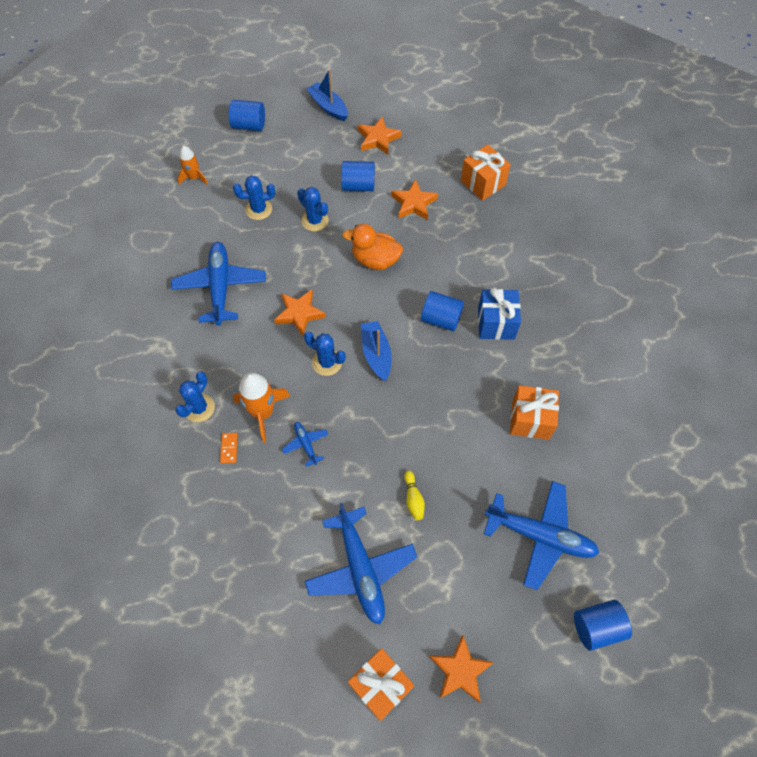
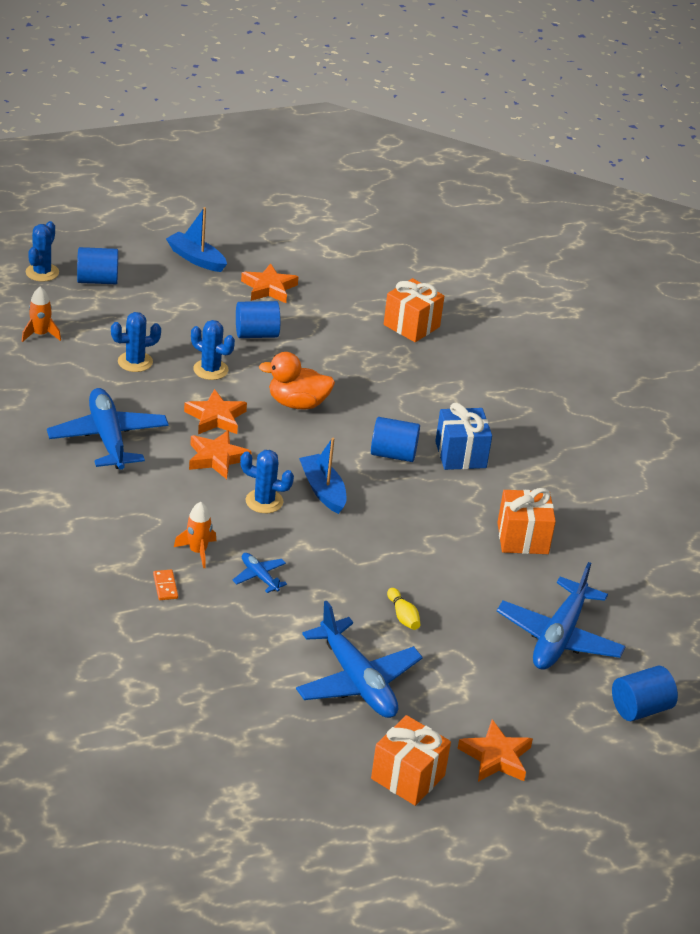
camera: 15 degrees left, 25 degrees down
(199, 408) = (116, 552): blue cactus -> blue cactus (42, 272)
(263, 412) = (198, 551): orange rocket -> orange rocket, size x0.62
(413, 203) = (331, 348): orange star -> orange star (215, 417)
(540, 536) = (559, 637): blue plane -> blue plane turned 105 degrees clockwise

